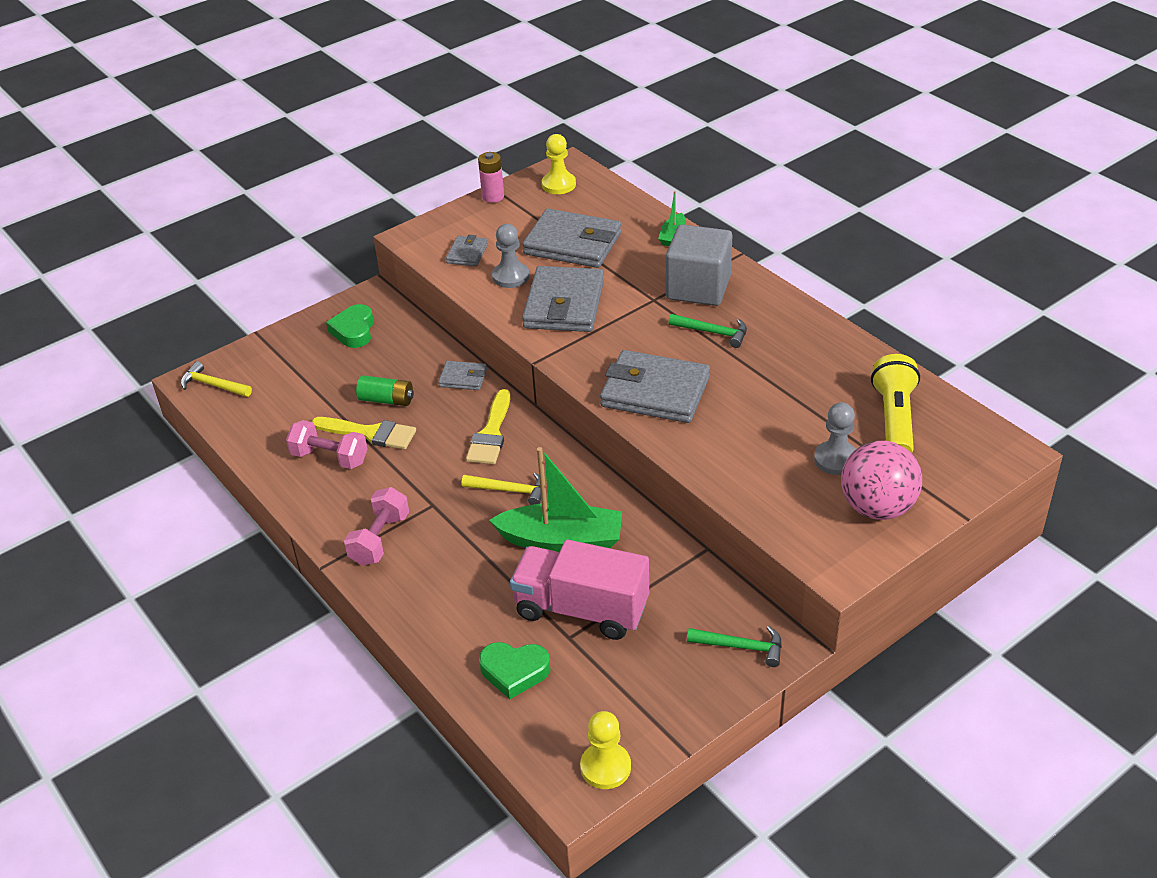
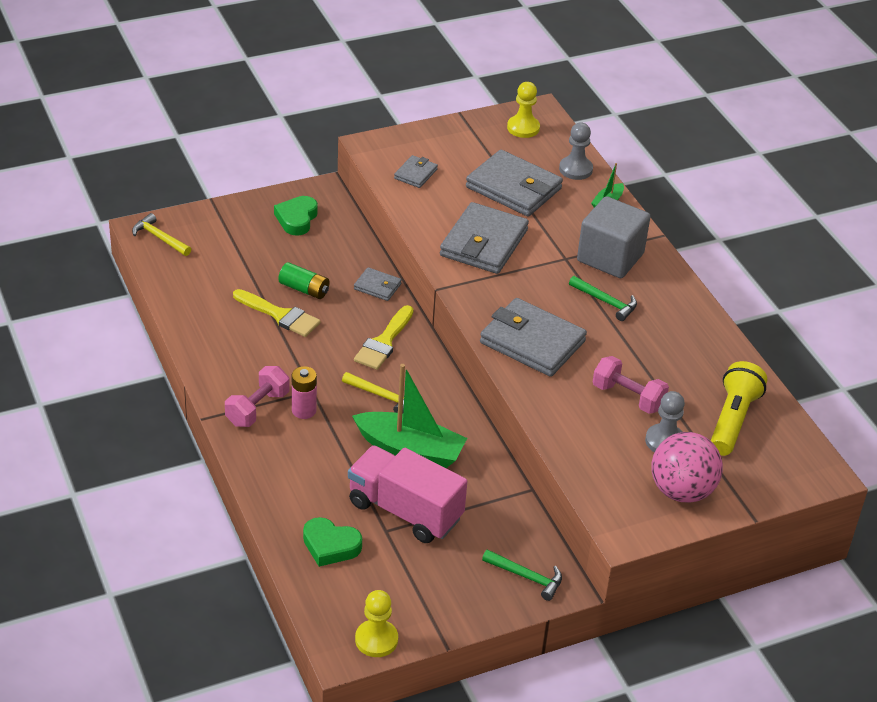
camera: 10 degrees right, 0 degrees up
(329, 458) = (238, 328): pink dumbbell -> pink dumbbell (628, 397)
(493, 196) = (459, 125): pink battery -> pink battery (304, 410)
(510, 276) = (446, 205): grey pawn -> grey pawn (575, 169)

